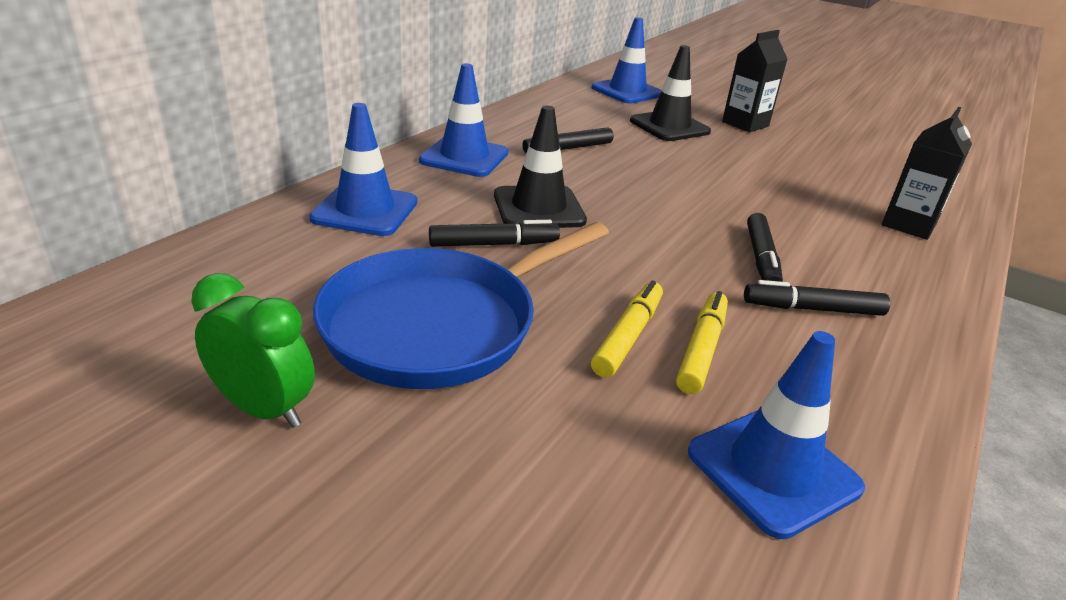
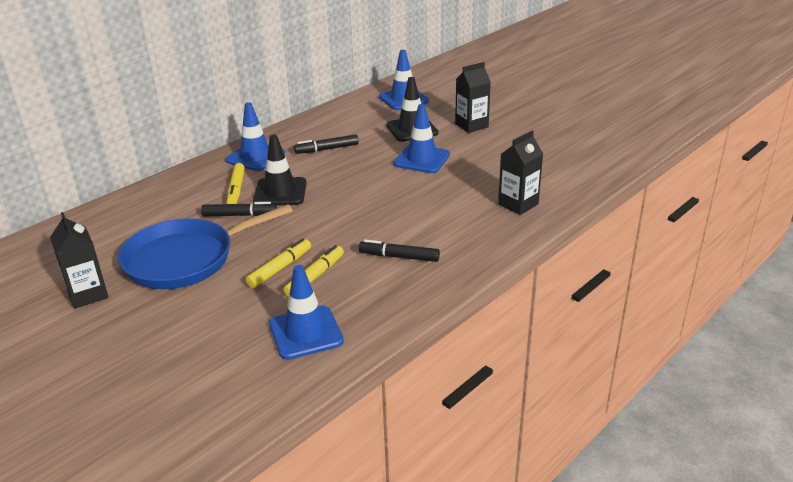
camera: 15 degrees right, 0 degrees up
(264, 409) = (88, 294): green clock -> black carton
(365, 210) = (178, 194): blue traffic cone -> blue traffic cone (422, 159)
(462, 203) = (236, 189): none -> yellow marker
(761, 258) = (394, 226): black marker -> none

